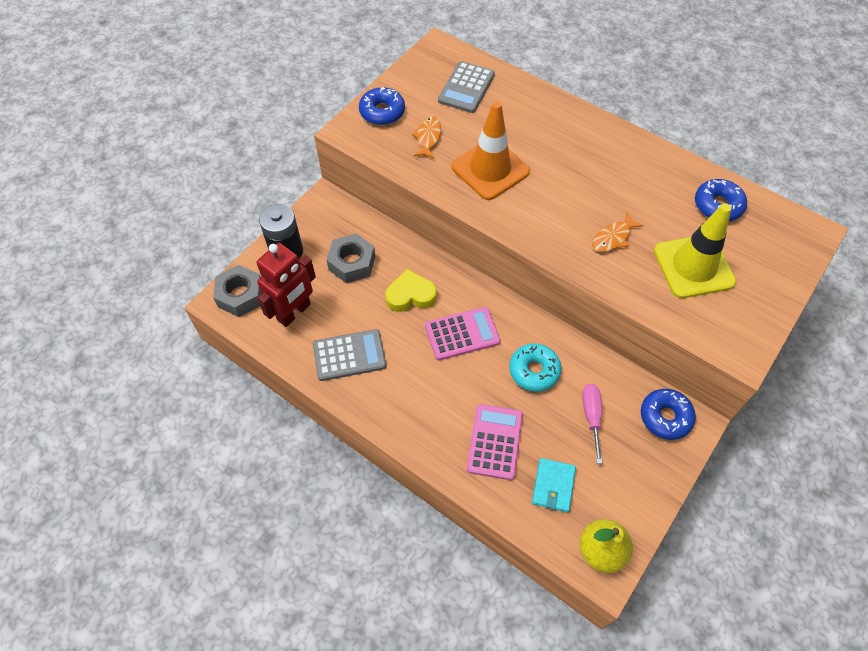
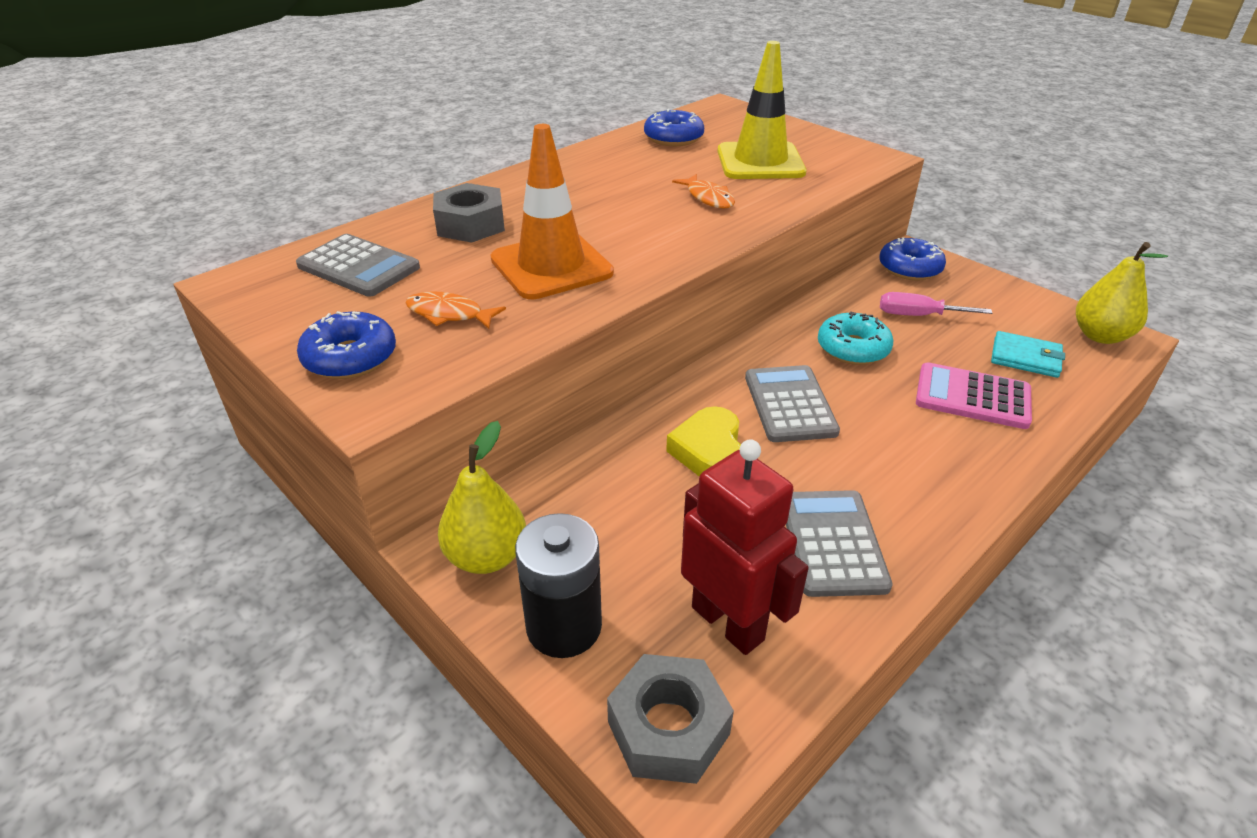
camera: 80 degrees left, 20 degrees down
(322, 215) = (486, 556): none -> yellow pear
(352, 263) = (621, 521): grey nut -> grey nut (470, 224)
(462, 334) = (790, 404): pink calculator -> grey calculator

